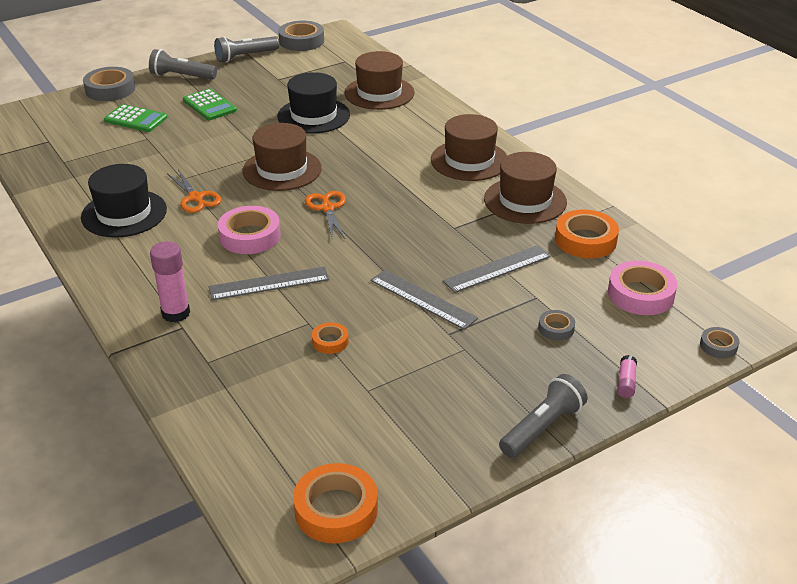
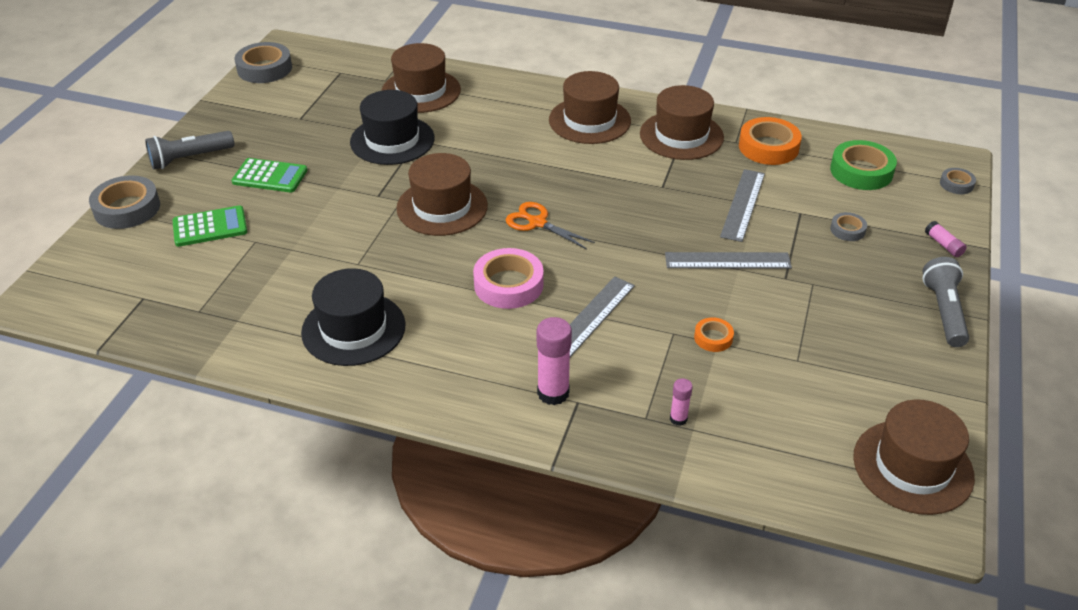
camera: 40 degrees left, 5 degrees up
(195, 198) = (401, 276): orange scissors -> none
(226, 375) = (678, 419): none -> pink glue stick
(245, 57) = (229, 109): grey flashlight -> none
(336, 509) = (913, 467): orange tape -> brown hat
(641, 294) = (861, 171): pink tape -> green tape

